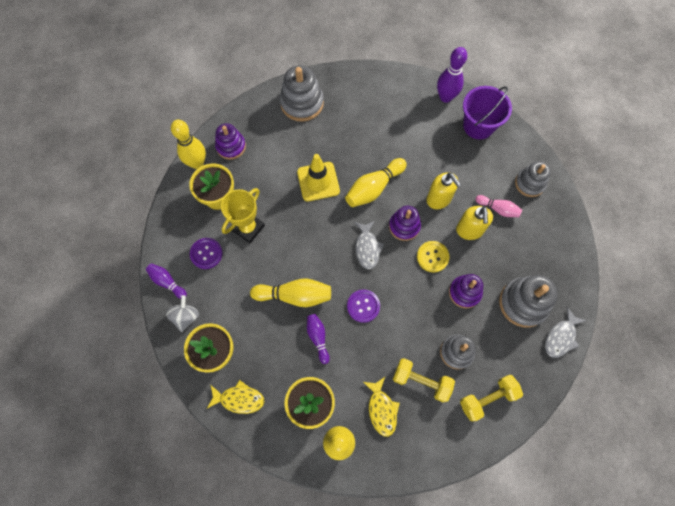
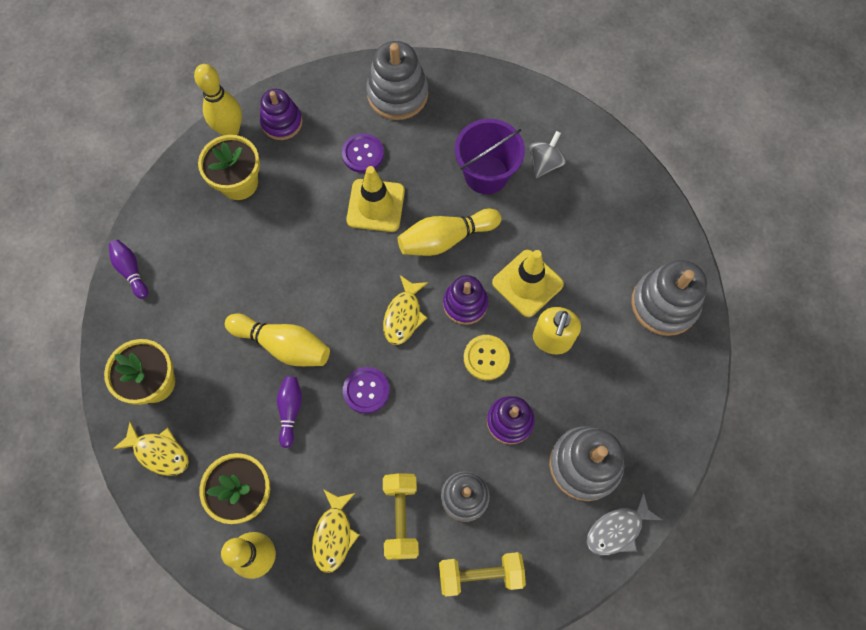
camera: 20 degrees right, 0 degrees up
(186, 316) = (136, 323): grey spinning top -> grey spinning top (545, 163)
(206, 253) = (194, 251): purple button -> purple button (363, 154)
(248, 228) = (260, 236): yellow trophy -> none
(367, 248) = (403, 315): grey fish -> yellow fish
(421, 381) = (401, 517): yellow dumbbell -> yellow dumbbell turned 45 degrees clockwise
(438, 199) = (527, 283): yellow soap dispenser -> yellow traffic cone
(445, 97) = (596, 147): purple bowling pin -> none
(478, 126) = (625, 201): purple bucket -> purple bucket (486, 174)
(498, 209) = (604, 324): pink bowling pin -> none
(529, 183) = (664, 304): grey stacking toy -> grey stacking toy, size x1.51

